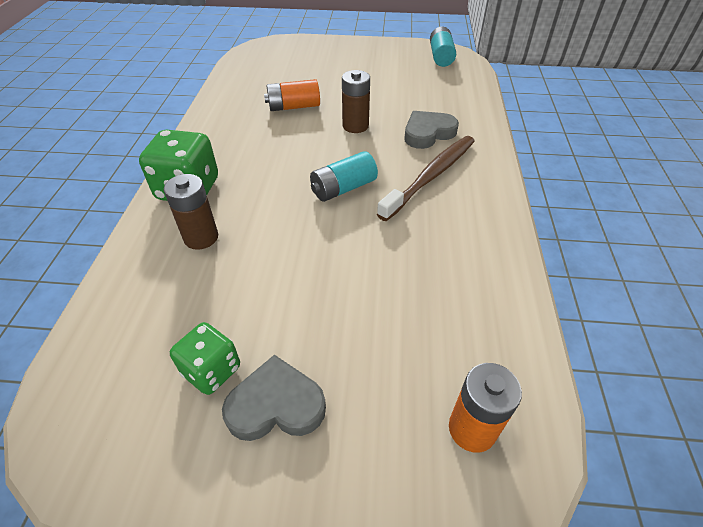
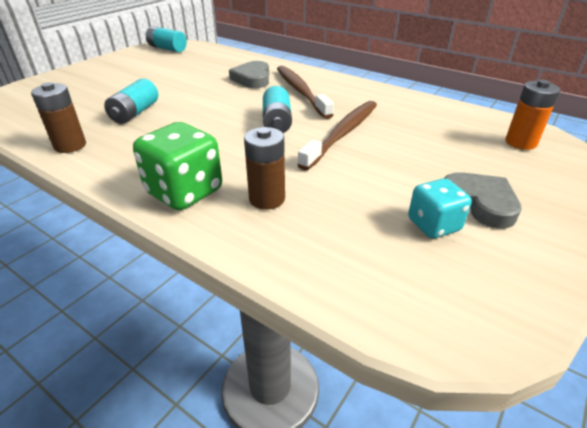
camera: 60 degrees left, 10 degrees down
(212, 370) = (433, 225): green dice -> turquoise dice
(276, 405) = (480, 203): grey heart -> grey heart turned 120 degrees clockwise
(294, 107) = (135, 113): orange battery -> turquoise battery
(355, 126) = (205, 97): brown battery -> brown battery (70, 146)
(357, 243) = (343, 133): none -> brown toothbrush

